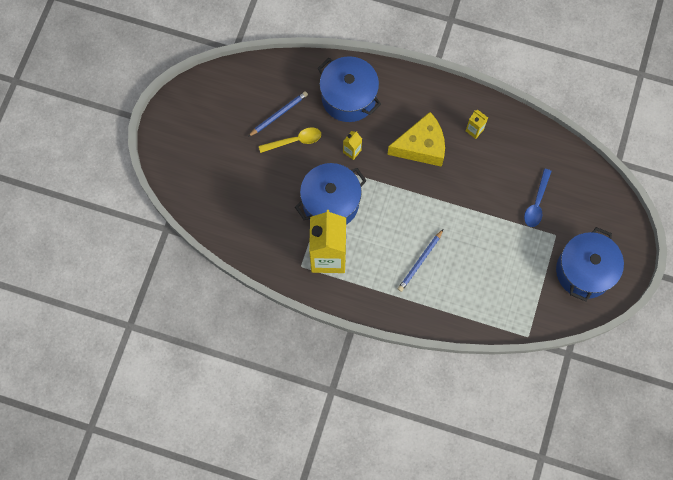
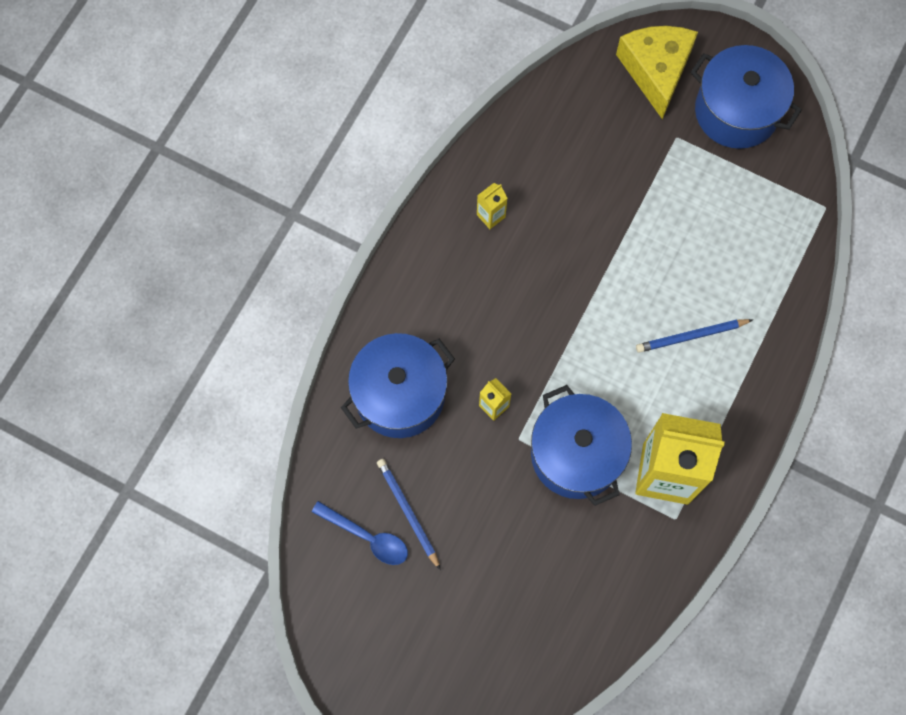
camera: 80 degrees left, 0 degrees up
(294, 141) = (460, 494): yellow spoon -> none
(420, 261) = (691, 336): blue pencil -> blue pencil turned 120 degrees clockwise
(421, 146) = (504, 299): yellow cheese -> yellow cheese (656, 70)
(536, 203) = (622, 152): blue spoon -> blue spoon (367, 537)

